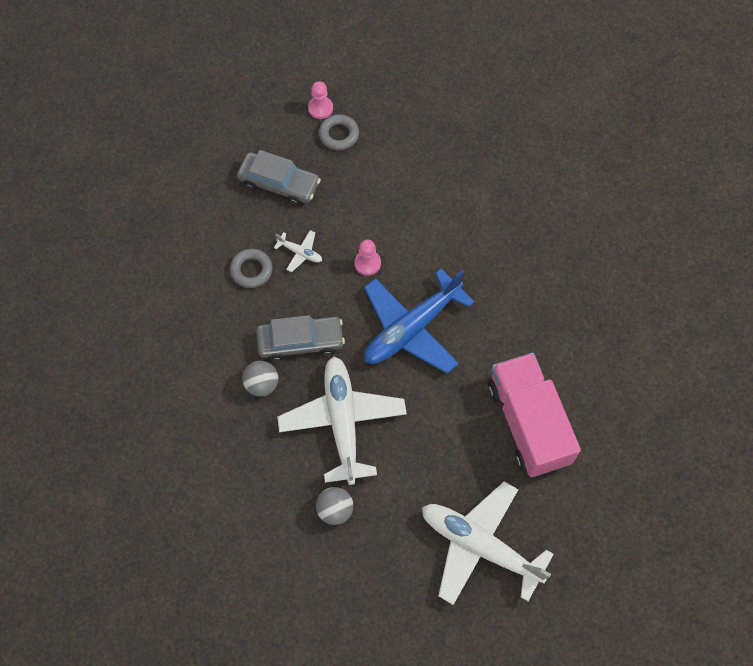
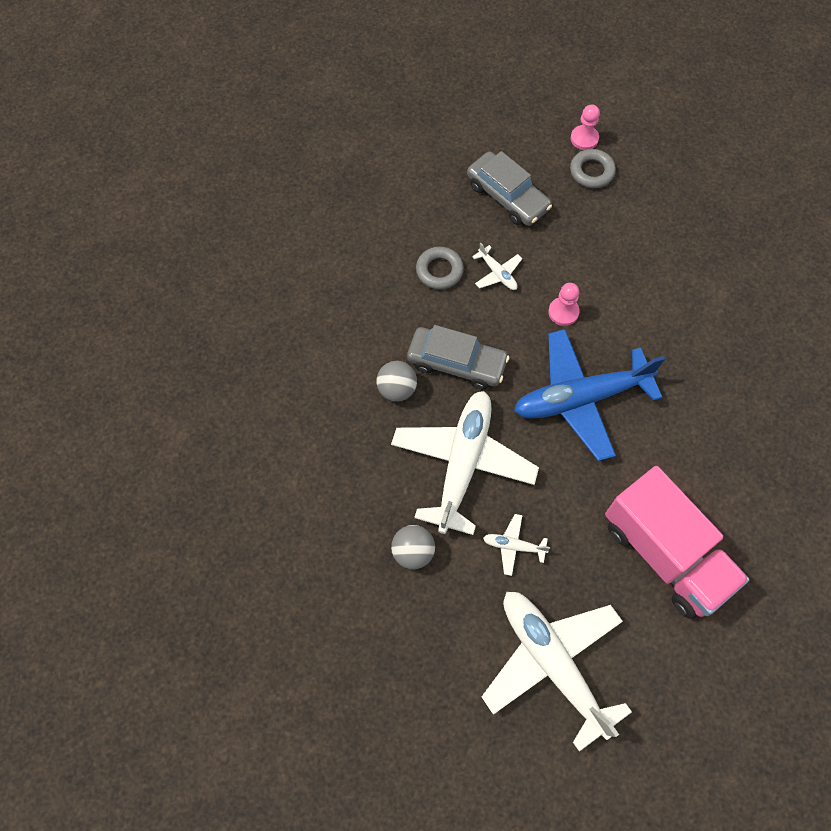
camera: 25 degrees right, 0 degrees up
(411, 469) = (513, 546): none -> white plane
(528, 423) = (665, 554): pink truck -> pink truck turned 135 degrees clockwise

